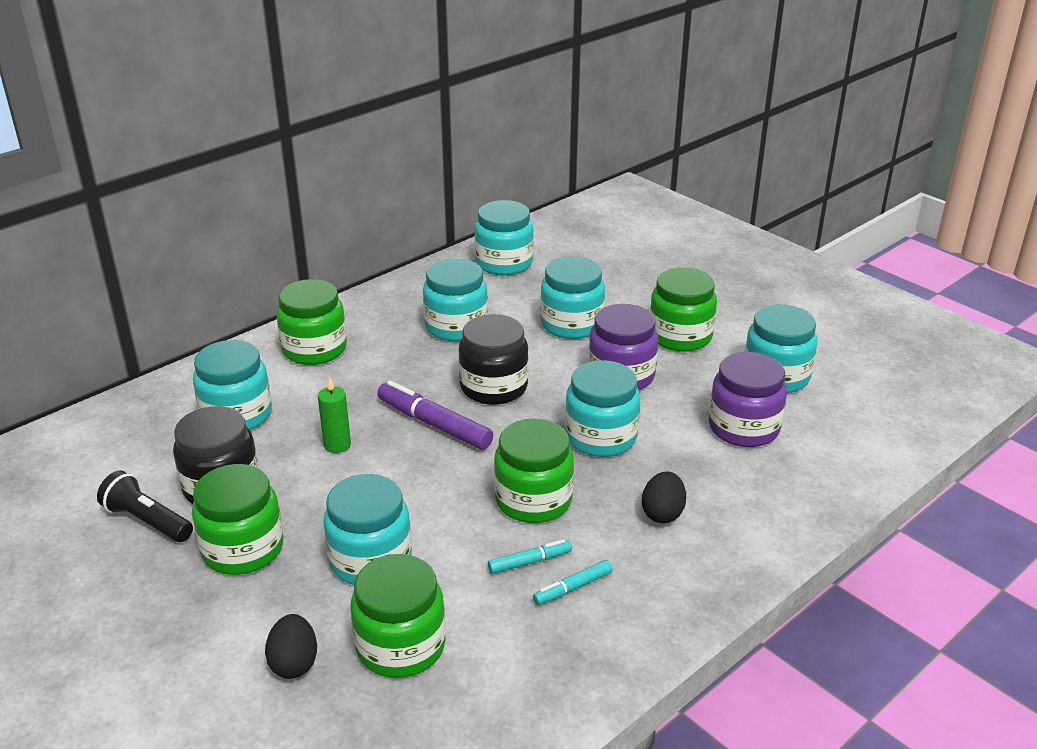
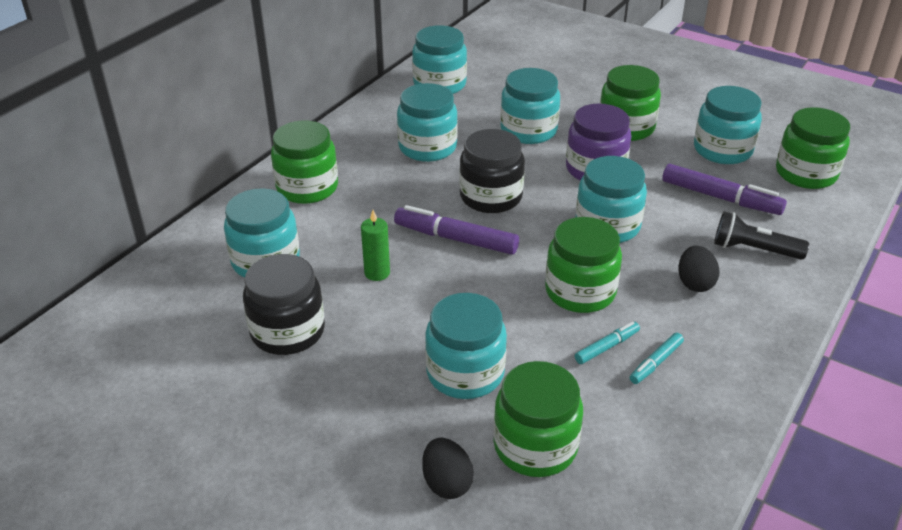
camera: 15 degrees left, 5 degrees up
(147, 521) = (232, 377): black flashlight -> black flashlight (753, 249)
(243, 549) = (340, 386): green jar -> green jar (806, 173)
(743, 428) = (720, 198): purple jar -> purple marker

